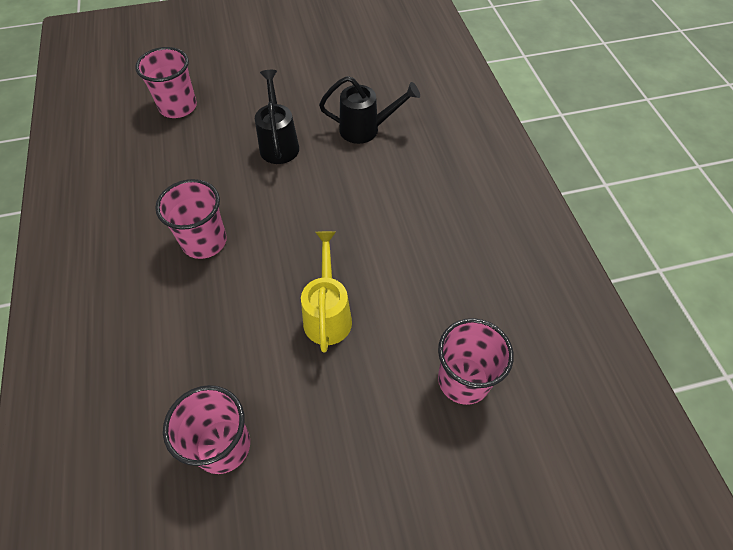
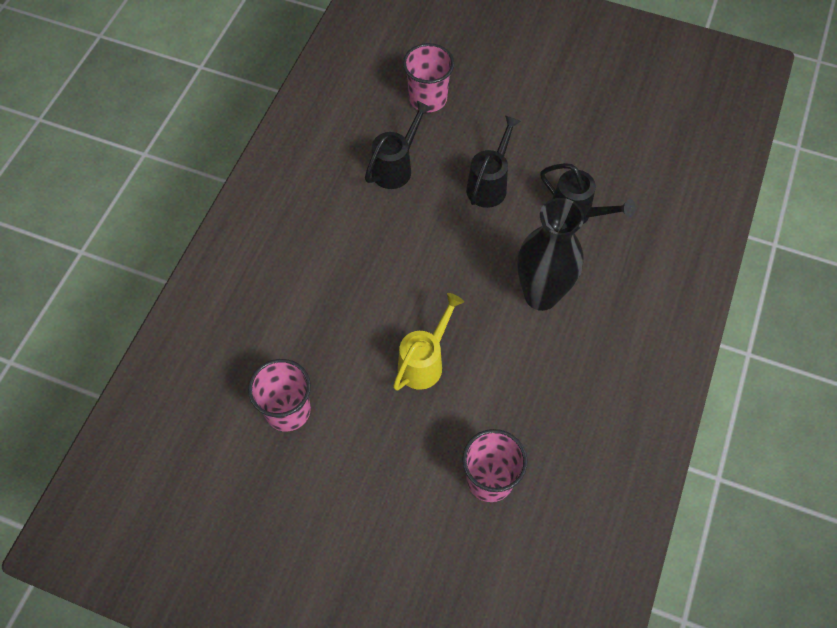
camera: 35 degrees right, 5 degrees up
(185, 170) = (396, 167): none -> black watering can
(204, 241) = (371, 242): pink cup -> none
(386, 203) = (541, 295): none -> black vase

